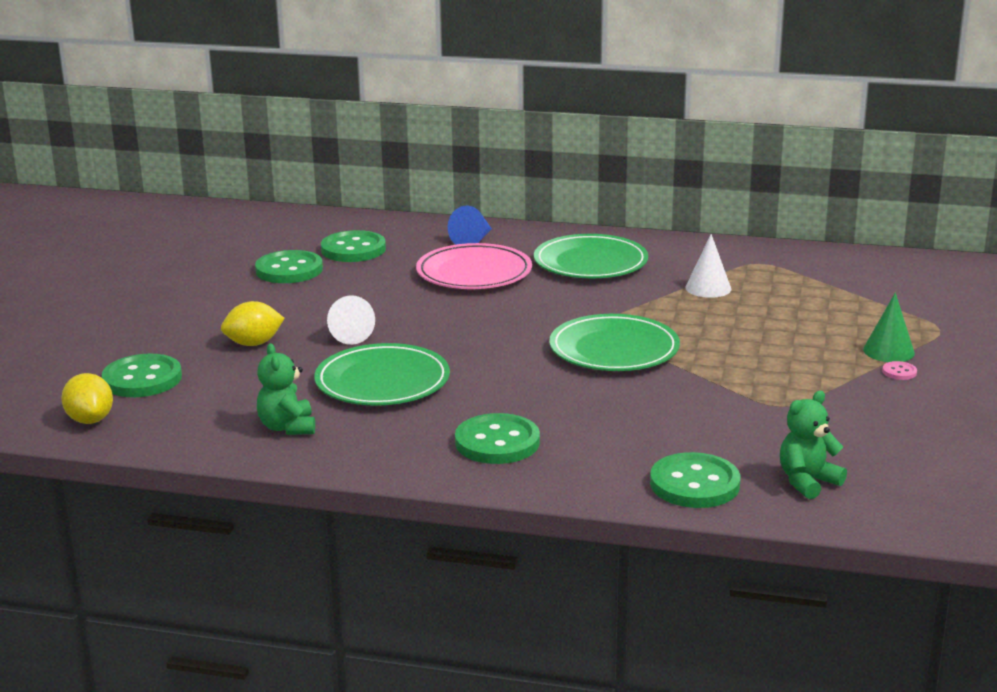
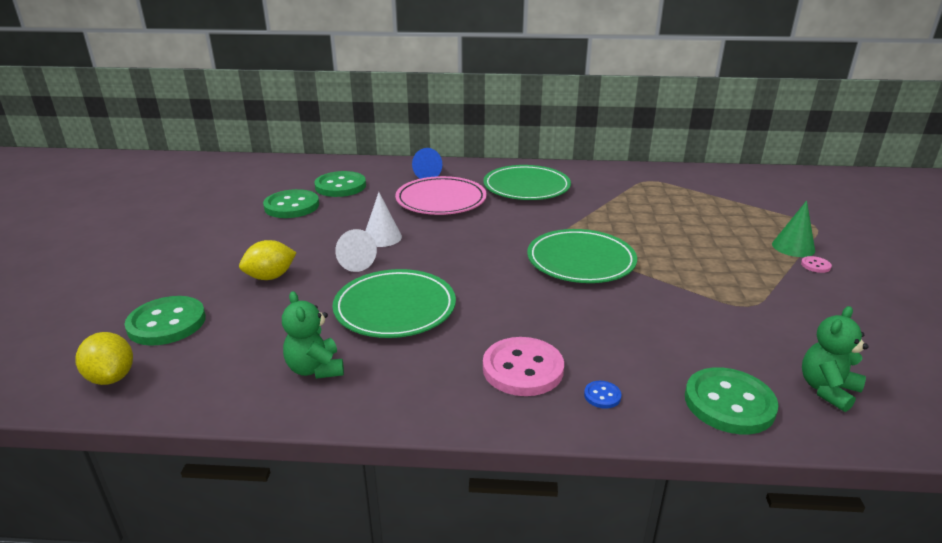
camera: 10 degrees left, 5 degrees up
(497, 442) = (523, 369): green button -> pink button
(567, 469) = (602, 396): none -> blue button
(708, 288) = (624, 202): white cone -> white cone (382, 237)

